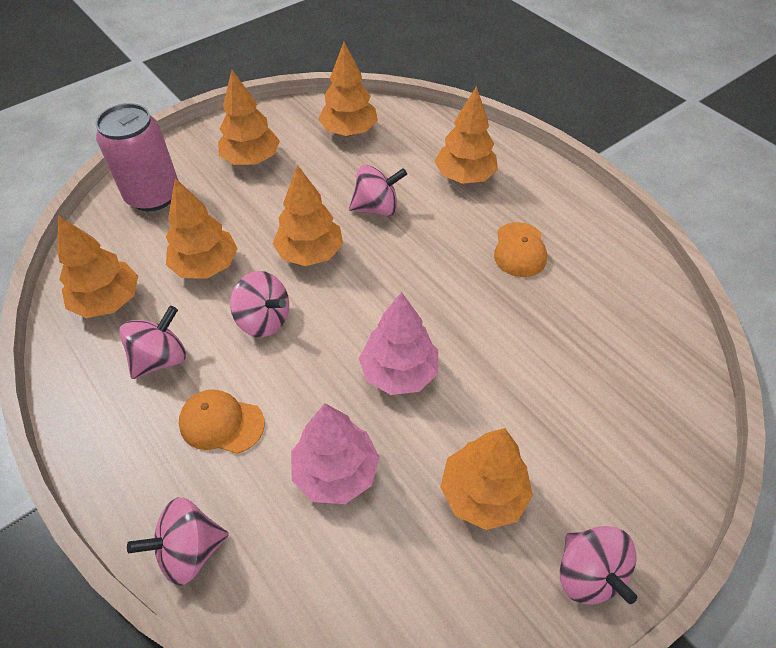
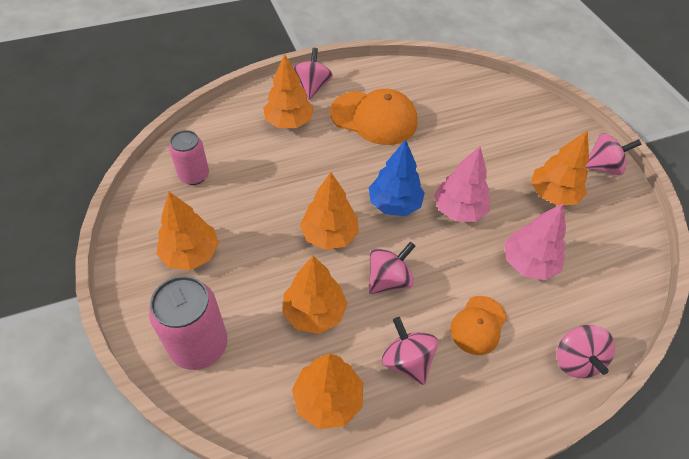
camera: 75 degrees left, 0 degrees up
(349, 131) = (194, 175): orange tree -> pink can
(377, 208) = (298, 181): pink spinning top -> pink spinning top (312, 87)
(380, 302) = (394, 204): none -> blue tree
(519, 250) = (374, 118): orange cap -> orange cap, size x1.74

